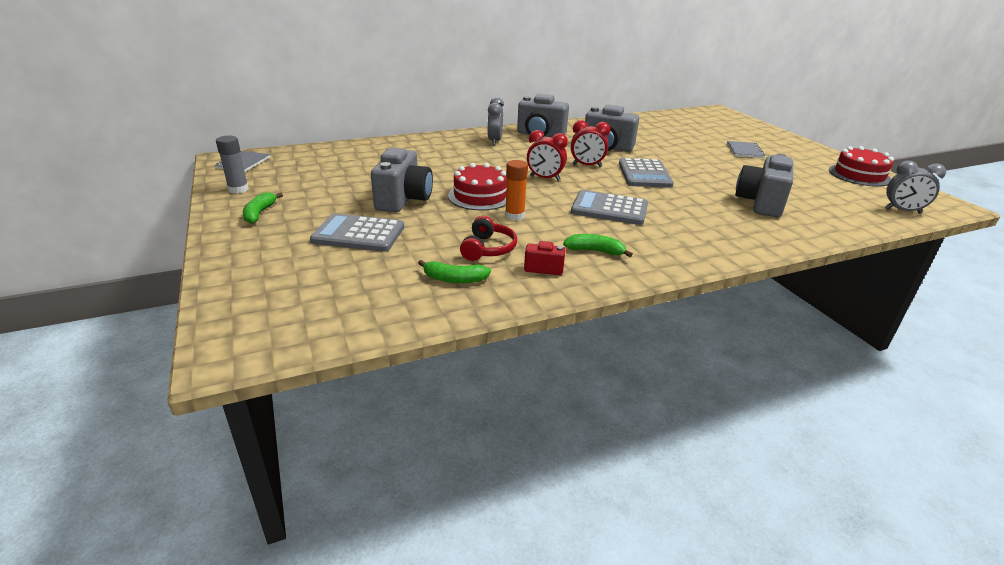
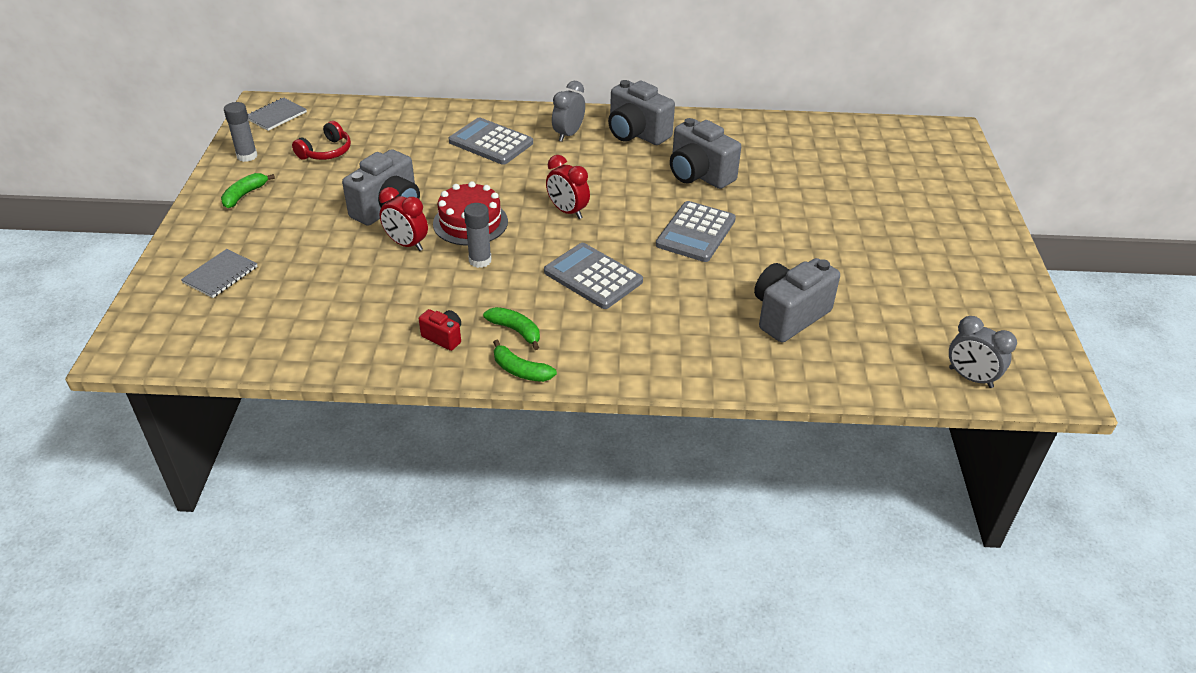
camera: 25 degrees right, 10 degrees up
(358, 234) = (311, 246): grey calculator -> grey calculator (491, 142)
(454, 279) = (350, 326): green banana -> green banana (520, 370)
(487, 249) = (413, 298): red headphones -> red headphones (326, 151)
(514, 216) = (480, 260): orange glue stick -> grey glue stick
(587, 165) = (639, 201): red clock -> red clock (406, 244)
(744, 151) = (886, 221): grey notebook -> grey notebook (220, 275)
(859, 175) = (1000, 304): red cake -> none

